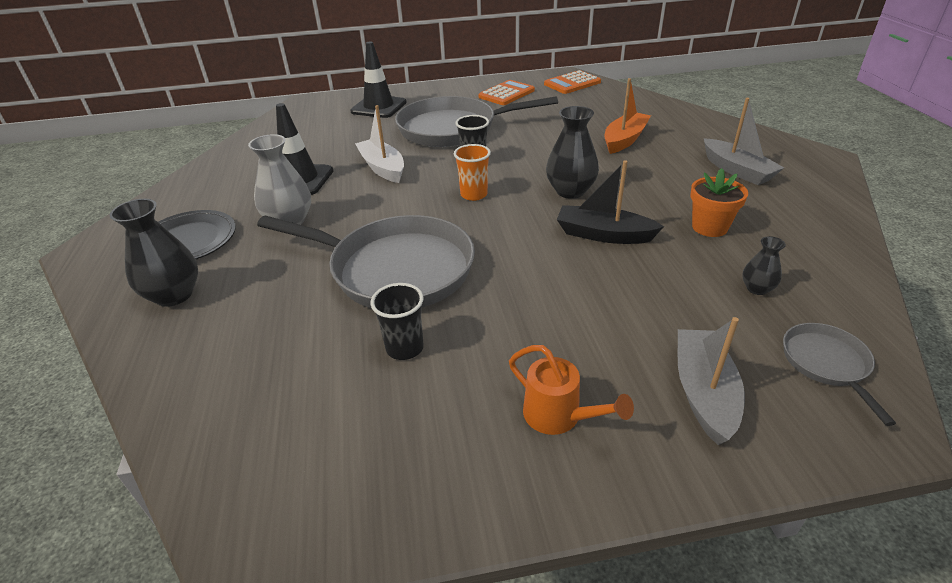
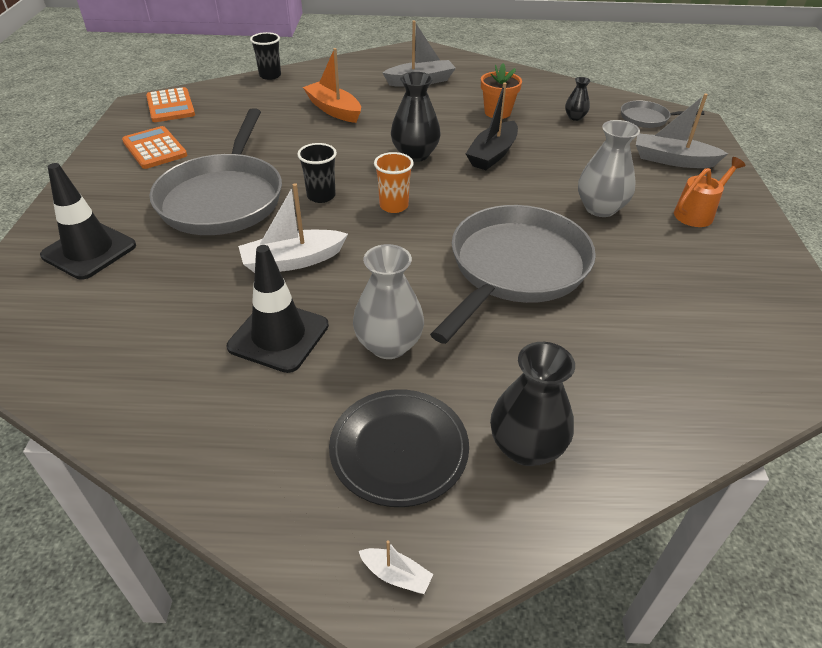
camera: 80 degrees left, 5 degrees up
(92, 254) = (396, 575): none -> white boat
(404, 348) = (629, 272): black cup -> black cup (270, 75)
(528, 321) = (600, 208): none -> grey vase

